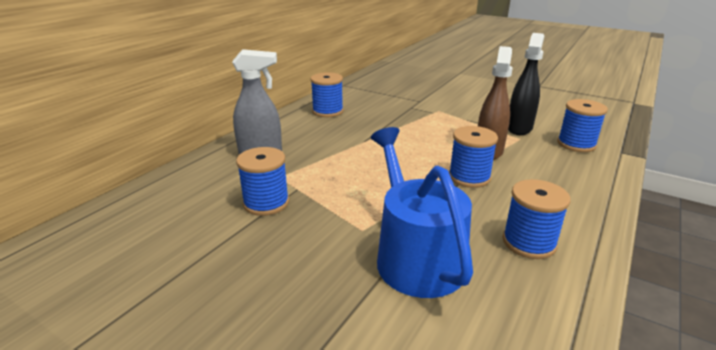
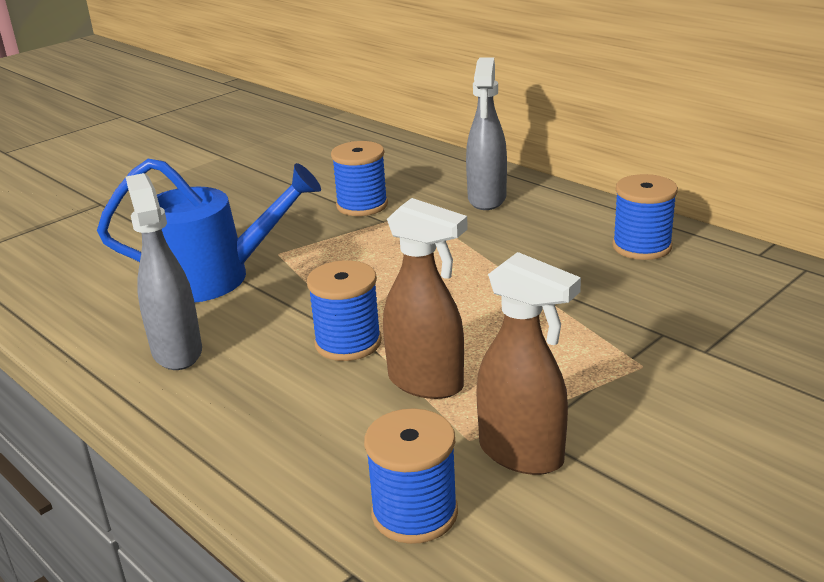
camera: 105 degrees right, 0 degrees up
(519, 128) = (522, 454): black spray bottle -> brown spray bottle
(529, 242) = (177, 351): blue spool -> grey spray bottle

